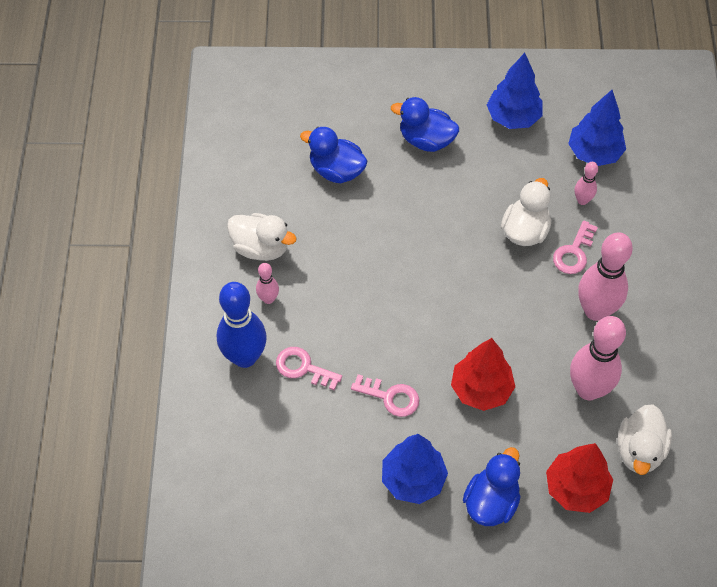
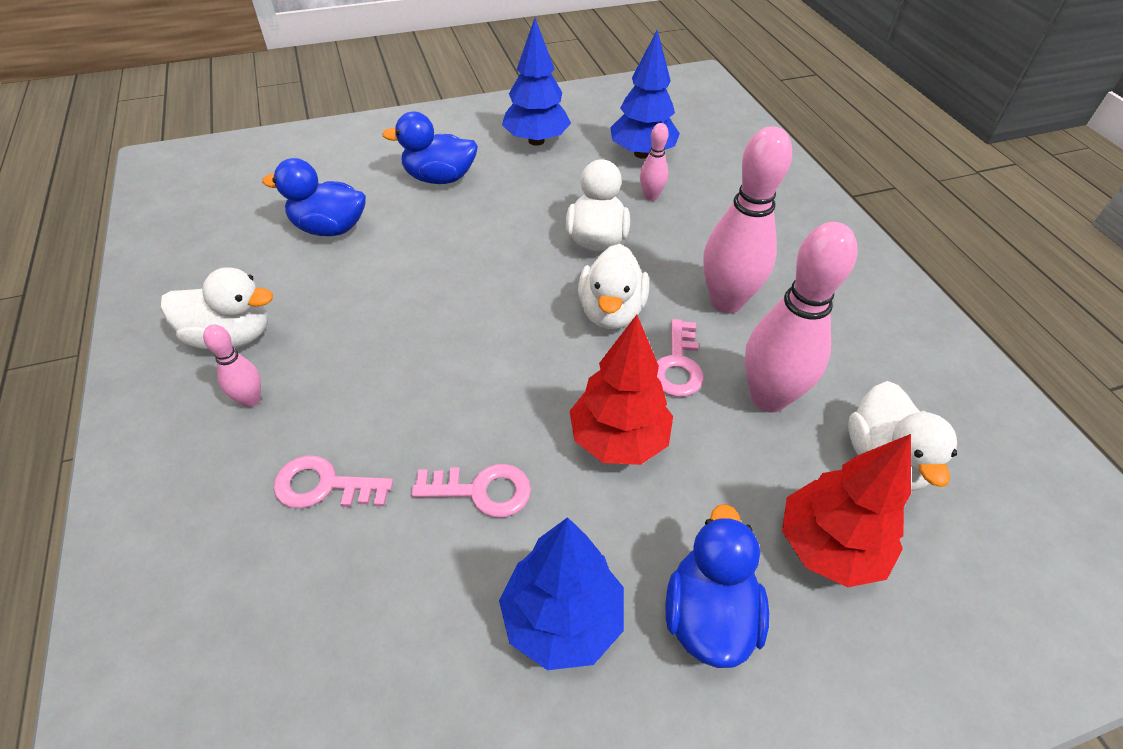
camera: 20 degrees left, 10 degrees down
(245, 357) = (218, 496): blue bowling pin -> none
(511, 296) = (611, 312): none -> white duck
(574, 252) = (667, 248): pink key -> pink key (678, 365)

